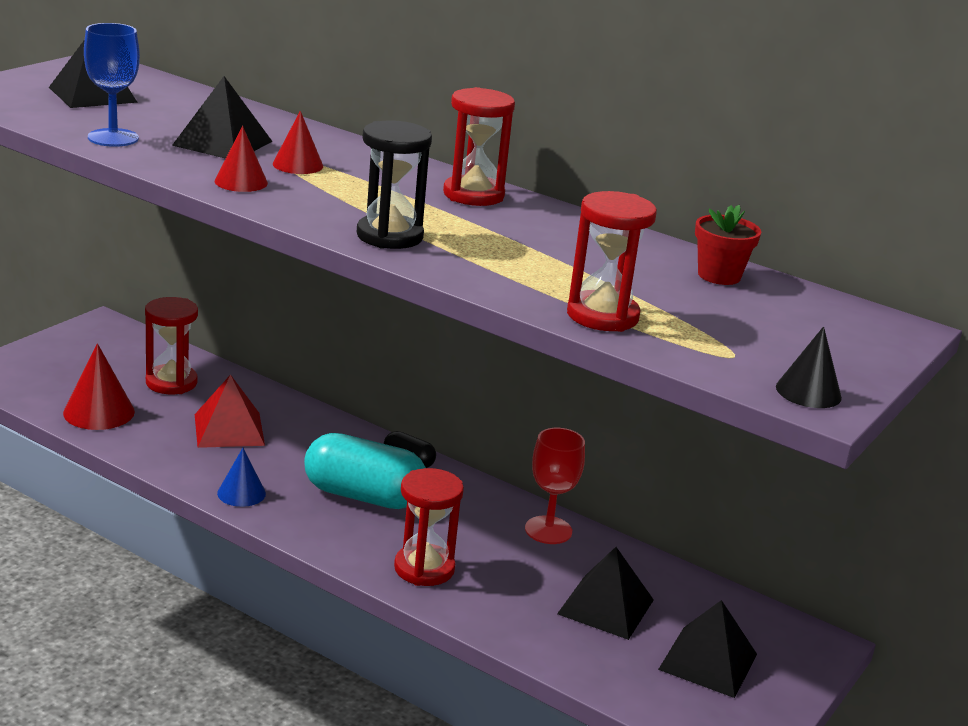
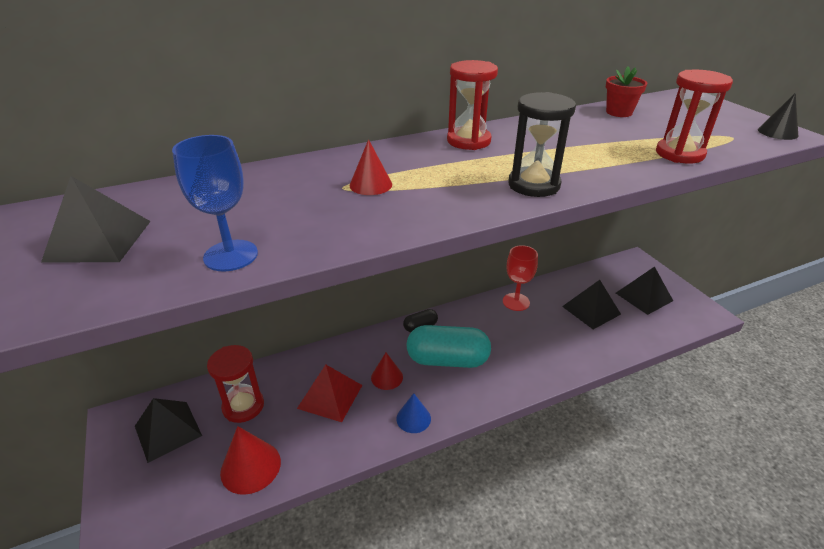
camera: 55 degrees left, 10 degrees up
(222, 143) = (296, 204): black pyramid -> black pyramid (168, 430)
(241, 182) = (392, 216): red cone -> red cone (387, 377)
(364, 496) = (447, 360): turquoise capsule -> turquoise capsule turned 45 degrees clockwise
(424, 568) = (534, 363): red hourglass -> none

